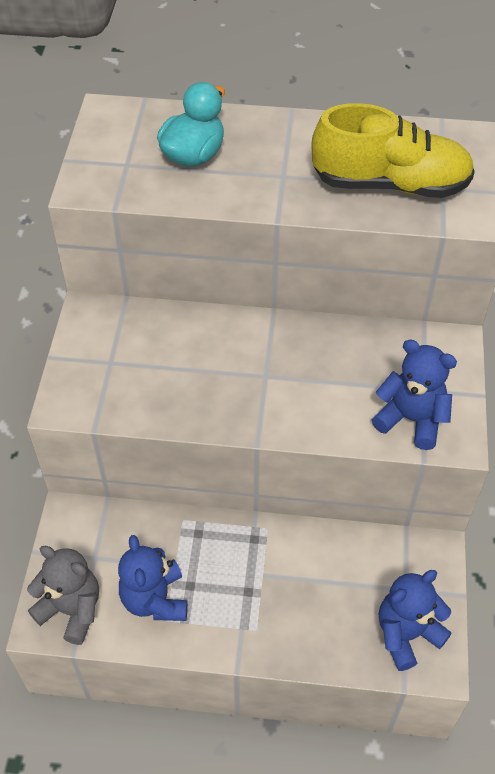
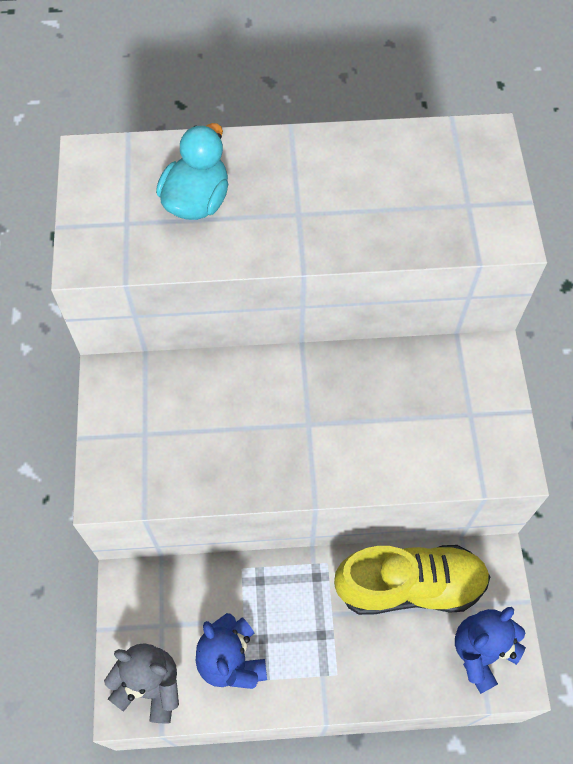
camera: 10 degrees left, 10 degrees up
(390, 184) = (413, 208): yellow shoe -> yellow shoe (410, 586)
(411, 419) = (464, 450): blue teddy bear -> none

